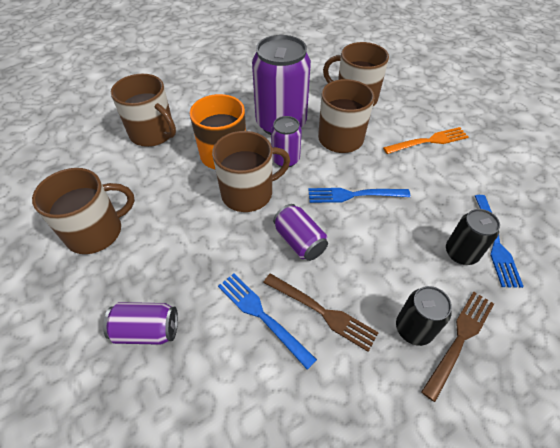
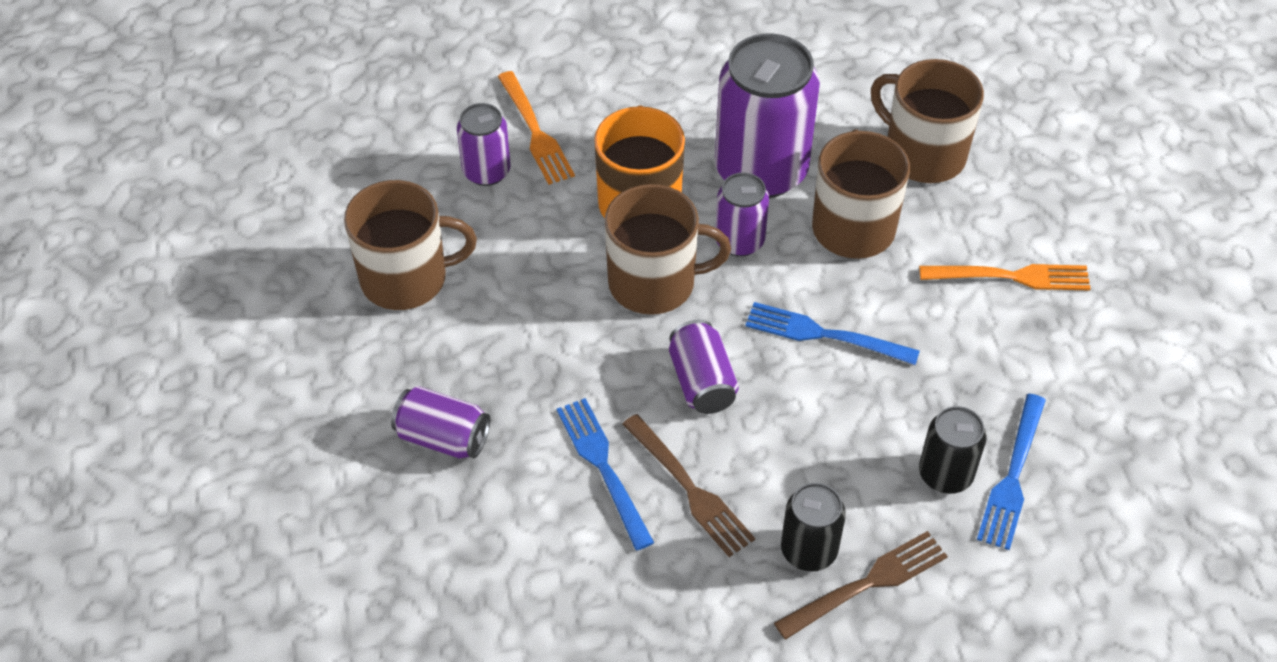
camera: 20 degrees right, 0 degrees up
(131, 159) = (486, 171): none -> purple can
(153, 133) = (535, 131): brown mug -> orange fork

